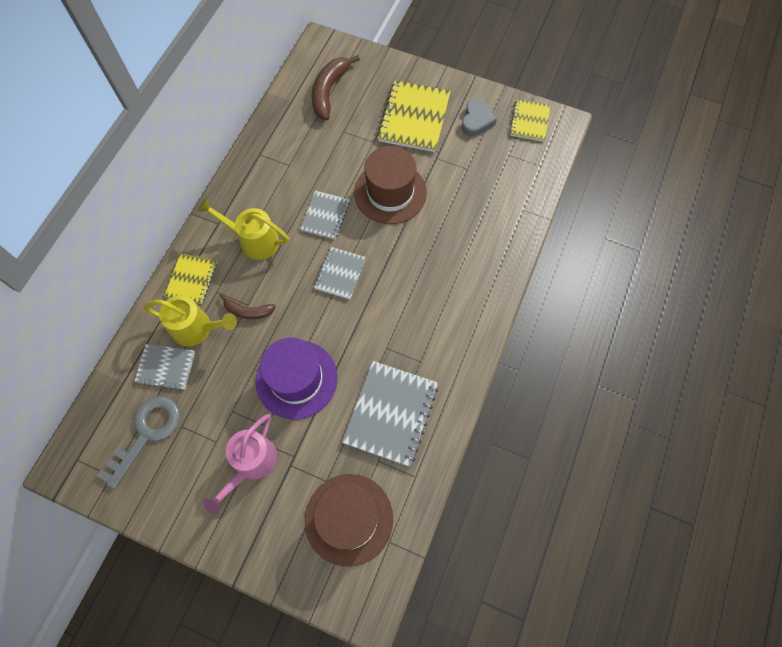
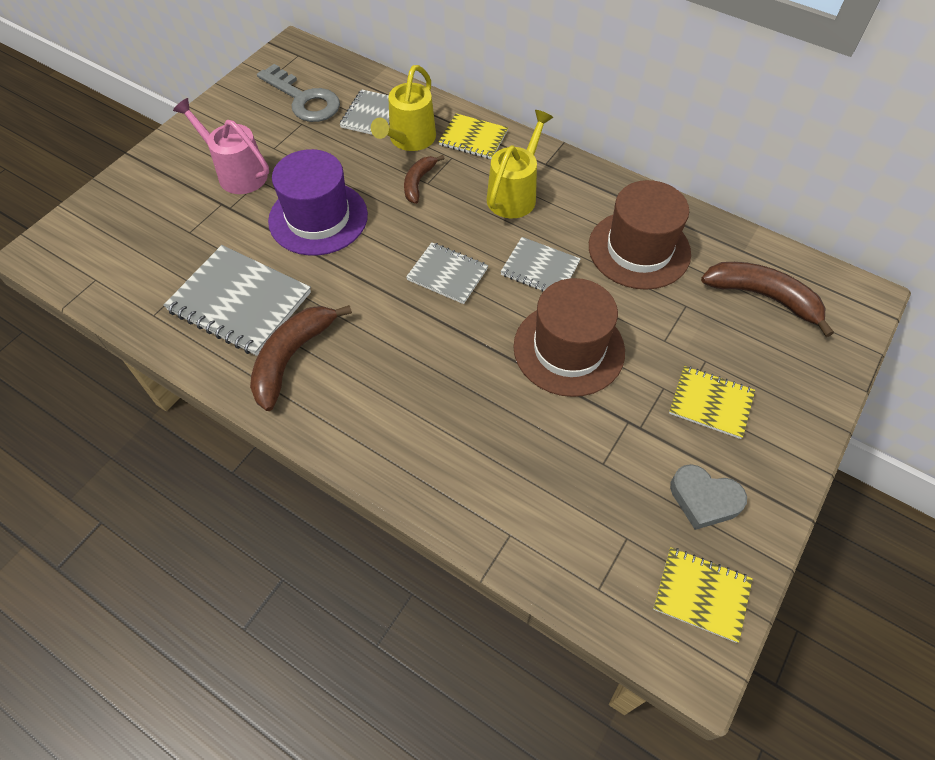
camera: 100 degrees right, 10 degrees down
(349, 519) = (138, 247): brown hat -> brown hat (639, 249)
(414, 118) = (711, 403): yellow notebook -> yellow notebook, size x0.59
(432, 360) = (292, 357): none -> brown banana

